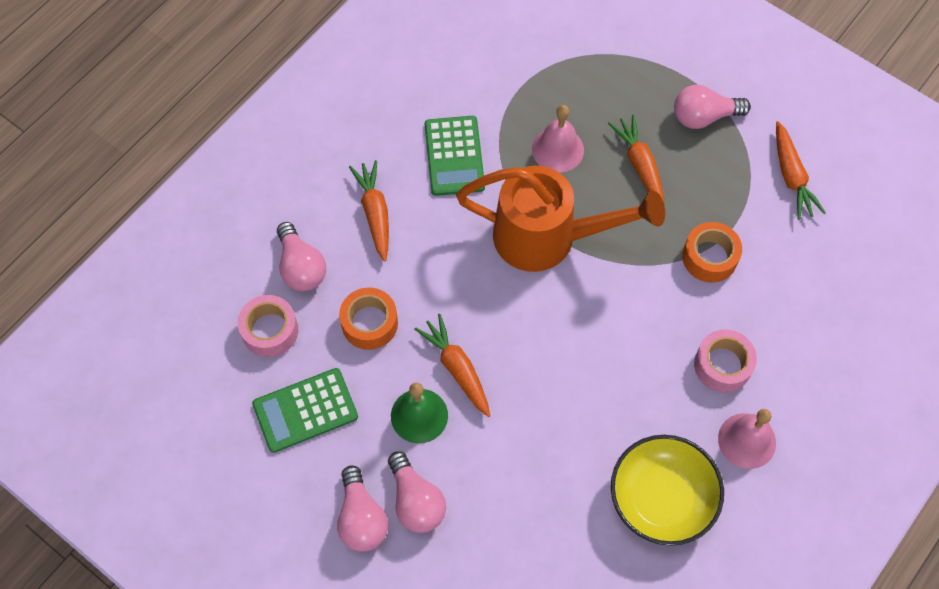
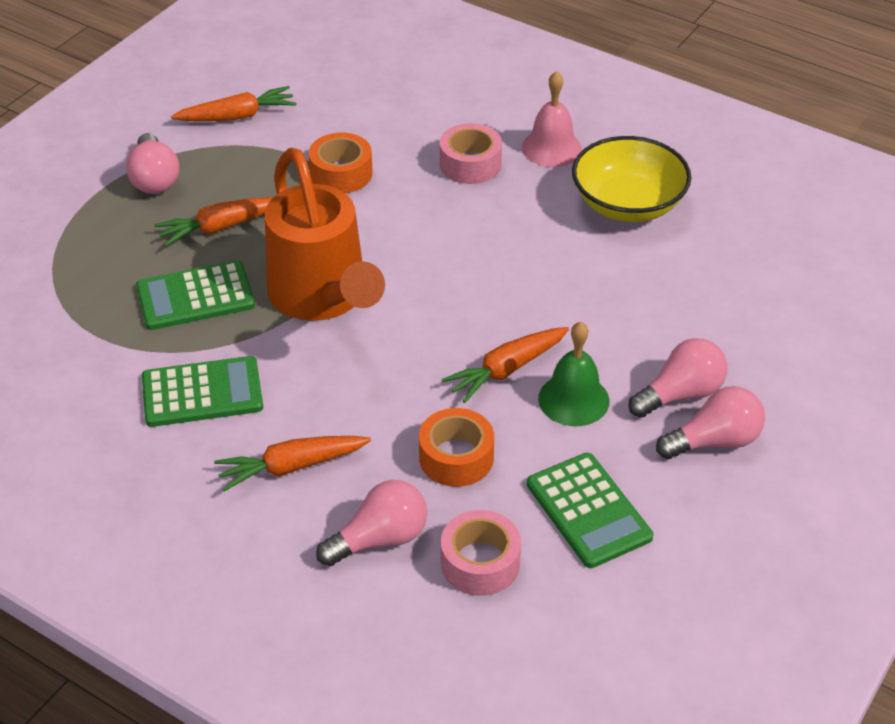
camera: 95 degrees left, 20 degrees down
(549, 238) = (323, 299): orange watering can -> orange watering can turned 150 degrees clockwise
(558, 149) = (195, 297): pink bell -> green calculator

